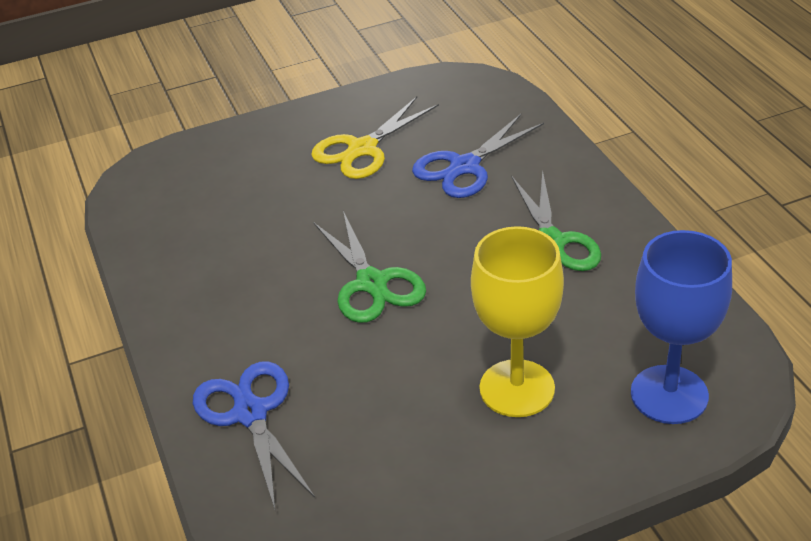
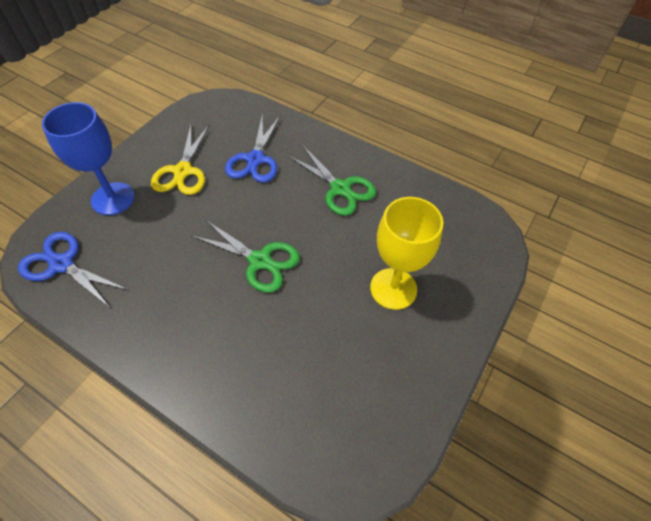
camera: 40 degrees left, 15 degrees up
(250, 413) = (254, 391): blue scissors -> blue scissors (62, 264)
(669, 394) = (467, 253): blue goblet -> blue goblet (113, 199)

